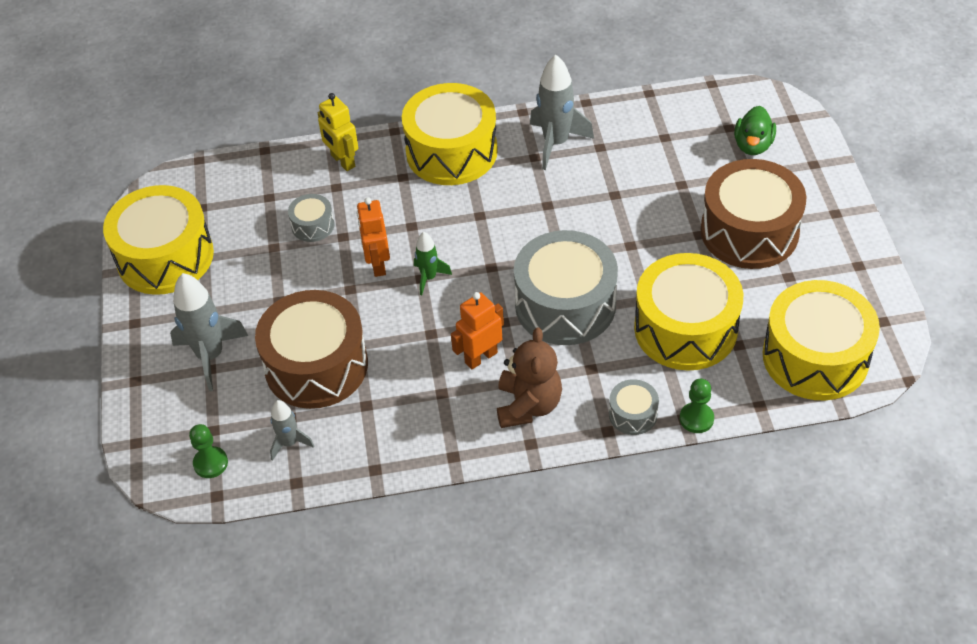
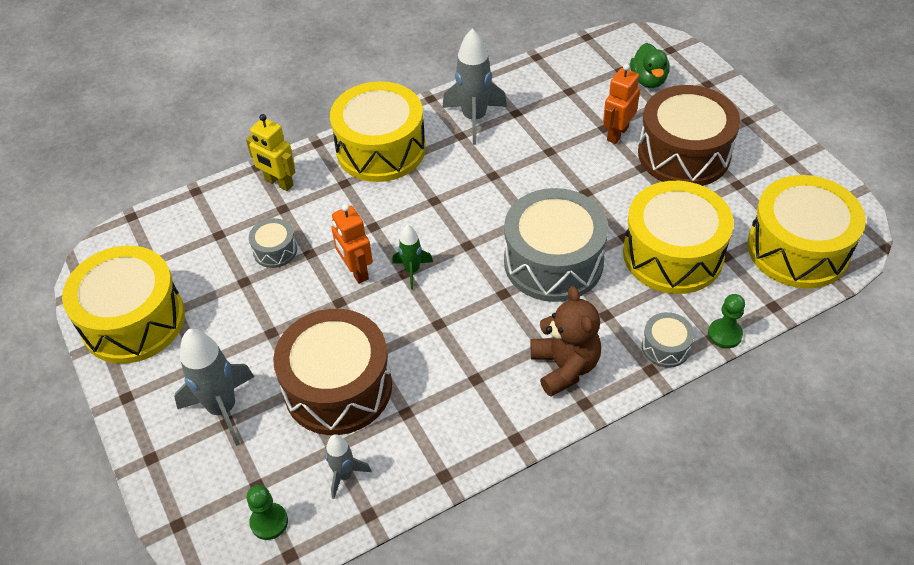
camera: 20 degrees left, 0 degrees up
(481, 357) = (497, 333): orange robot -> orange robot (617, 133)

